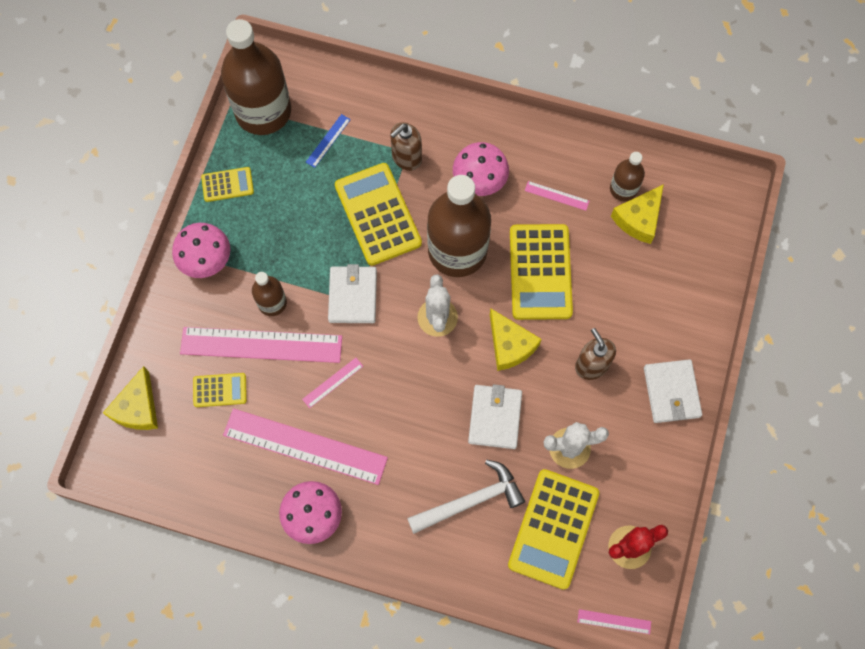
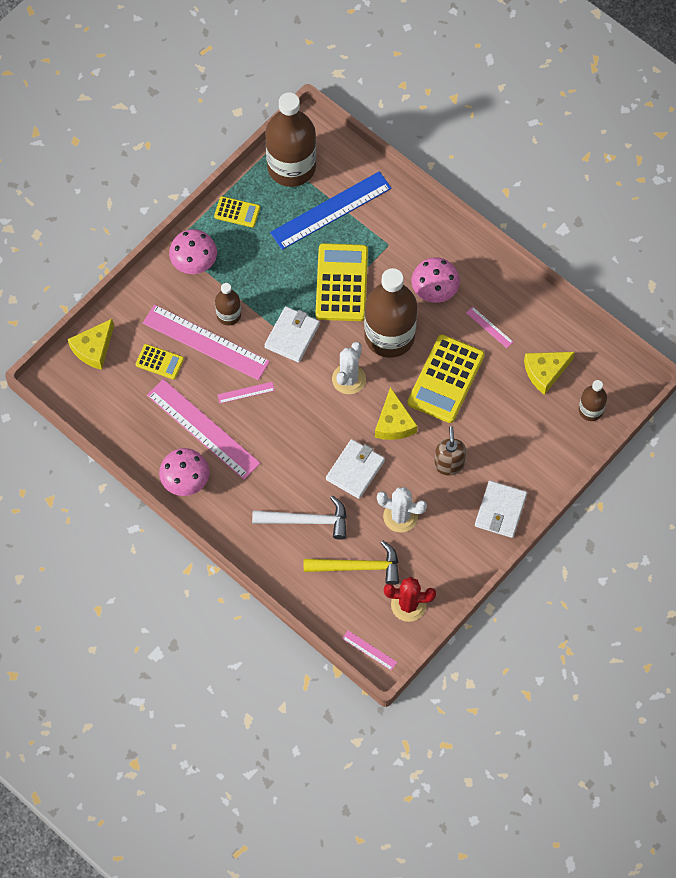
camera: 25 degrees right, 5 degrees down
(328, 140) = (331, 210): blue ruler -> blue ruler, size x2.37
(406, 158) = (385, 249): brown soap dispenser -> none
(553, 528) = (358, 567): yellow calculator -> yellow hammer
(623, 189) = (545, 344): brown bottle -> brown bottle (590, 410)

